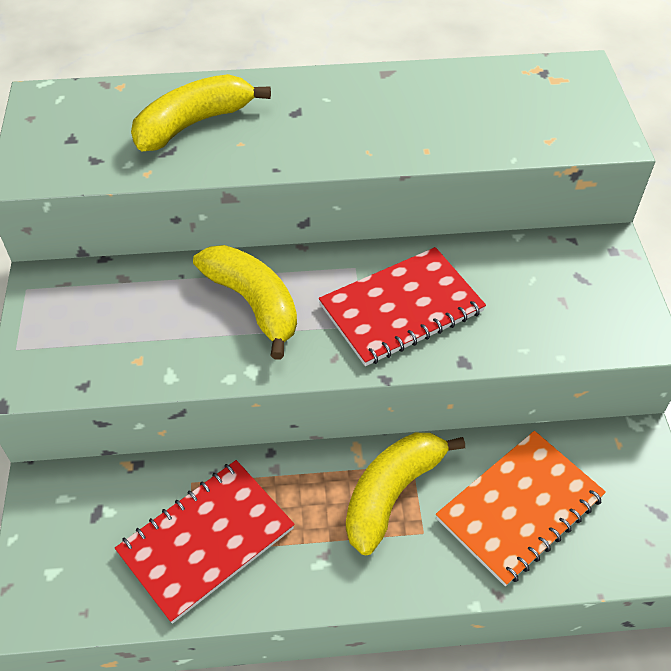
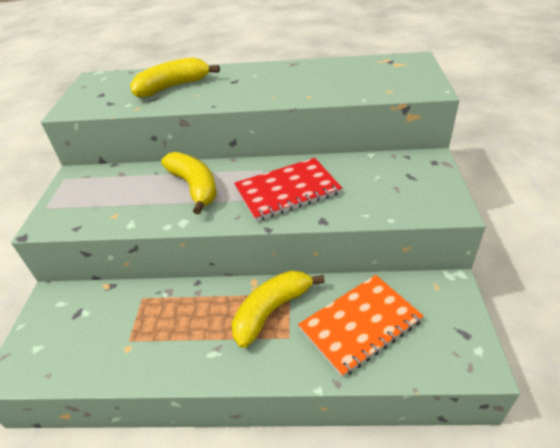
camera: 10 degrees right, 10 degrees down
(206, 540) = (141, 334): red notebook -> none

